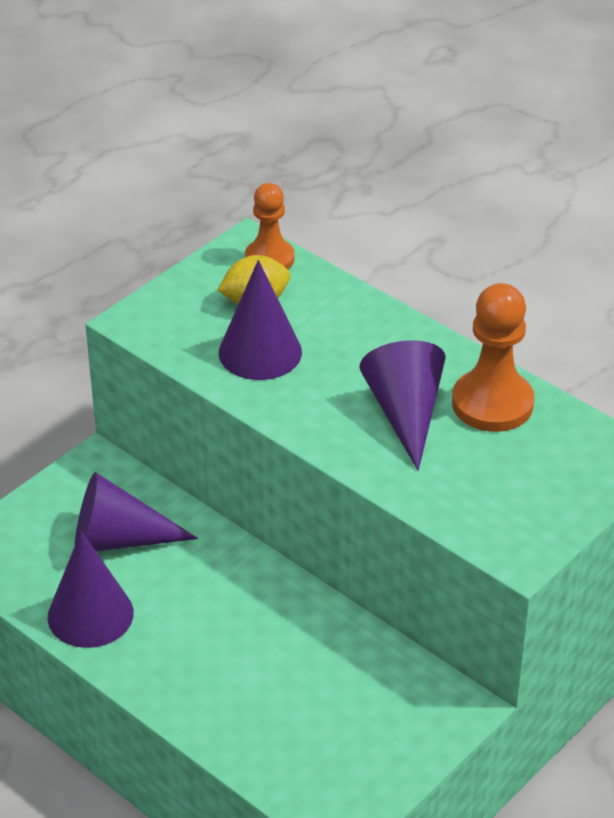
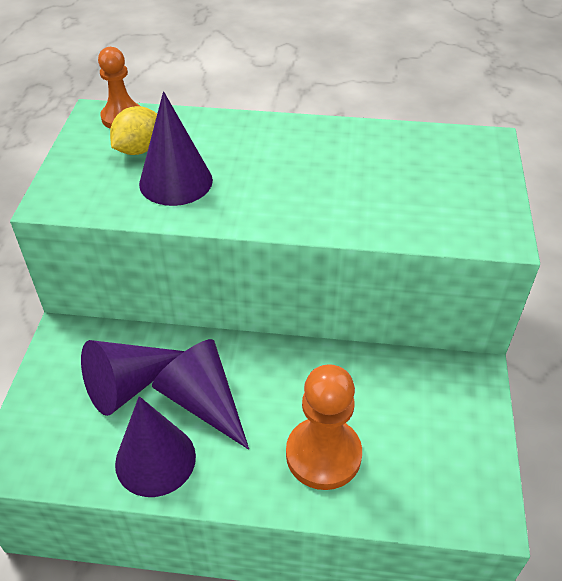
camera: 35 degrees left, 5 degrees up
(405, 413) = (323, 177): purple cone -> purple cone (203, 401)
(492, 403) = (371, 146): orange pawn -> orange pawn (323, 455)

